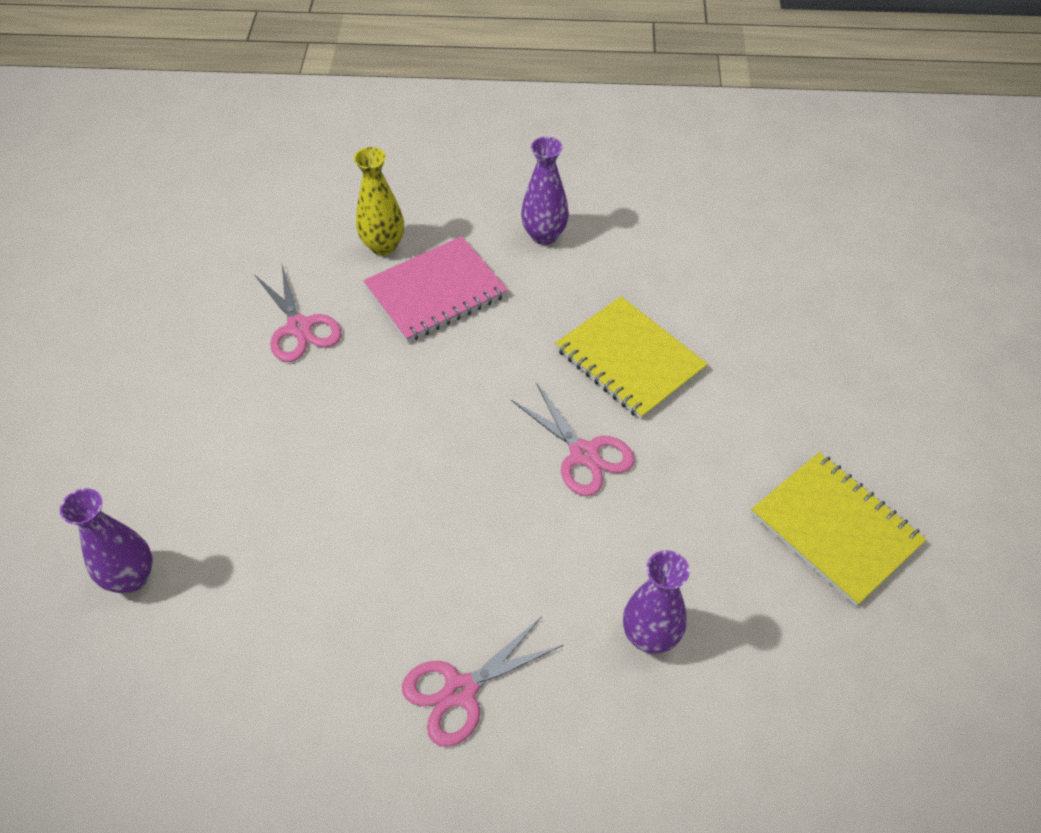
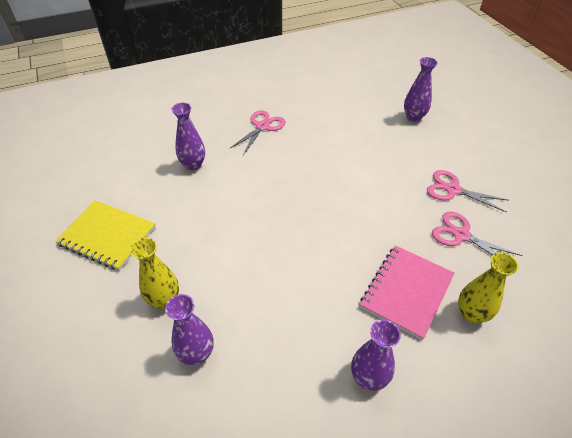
camera: 155 degrees right, 5 degrees down
(584, 454) = (256, 225): pink scissors -> pink scissors (452, 189)
(629, 360) = (254, 292): yellow notebook -> none
(726, 319) = (196, 353): none -> purple vase
(755, 394) = (164, 299): none -> yellow vase

